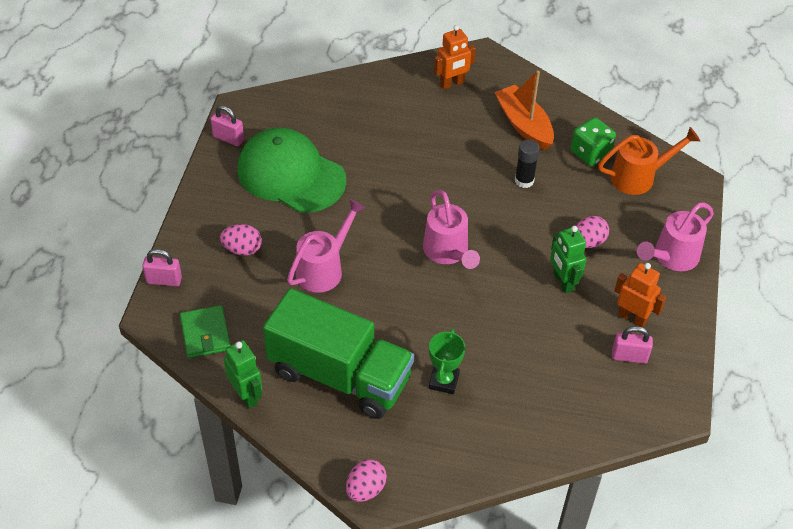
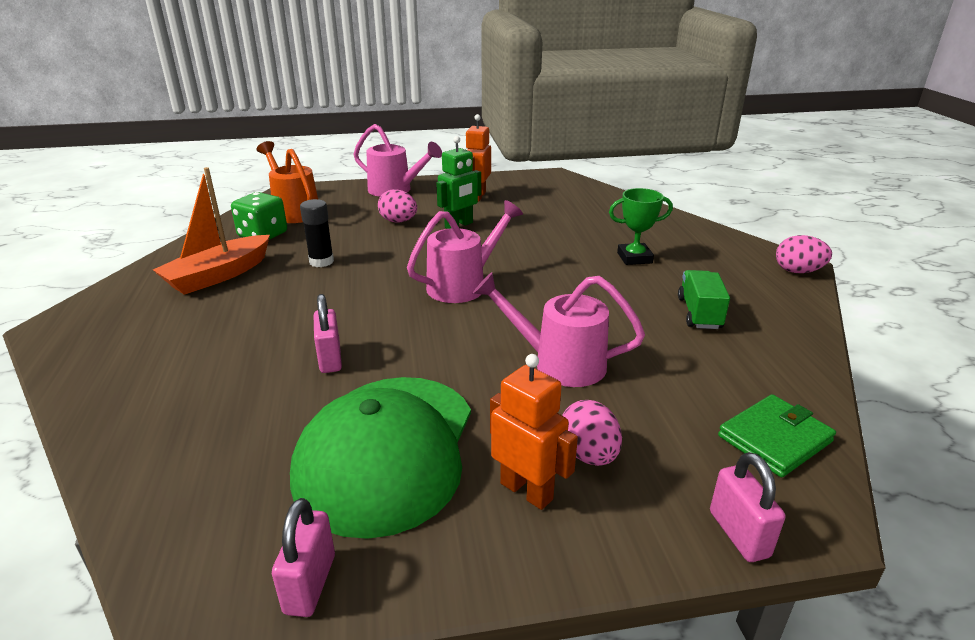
camera: 110 degrees left, 20 degrees down
(246, 395) = (809, 370): green robot -> none
(339, 375) = (699, 313): green truck -> green truck, size x0.43
(452, 83) = (125, 340): orange robot -> orange robot (527, 491)
(629, 356) = (520, 193): pink padlock -> pink padlock (330, 359)

